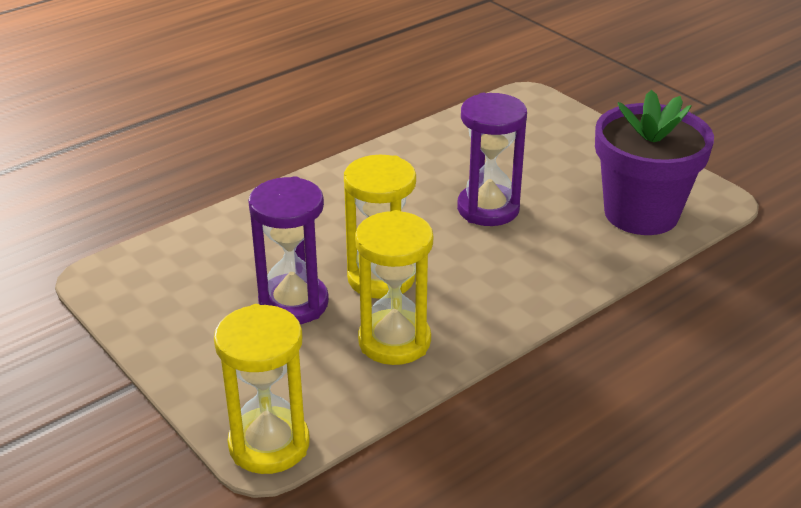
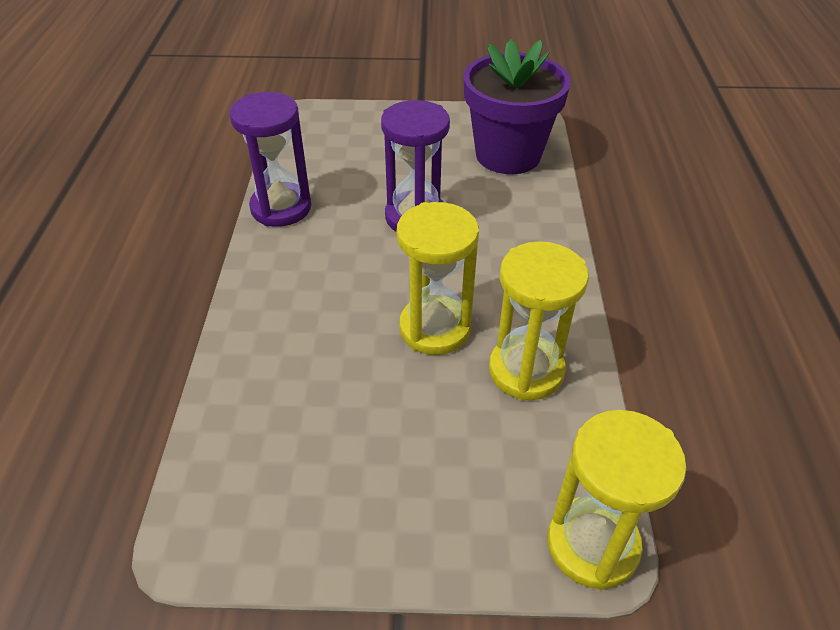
camera: 50 degrees left, 10 degrees up
(293, 303) = (408, 406): purple hourglass -> purple hourglass (281, 208)

